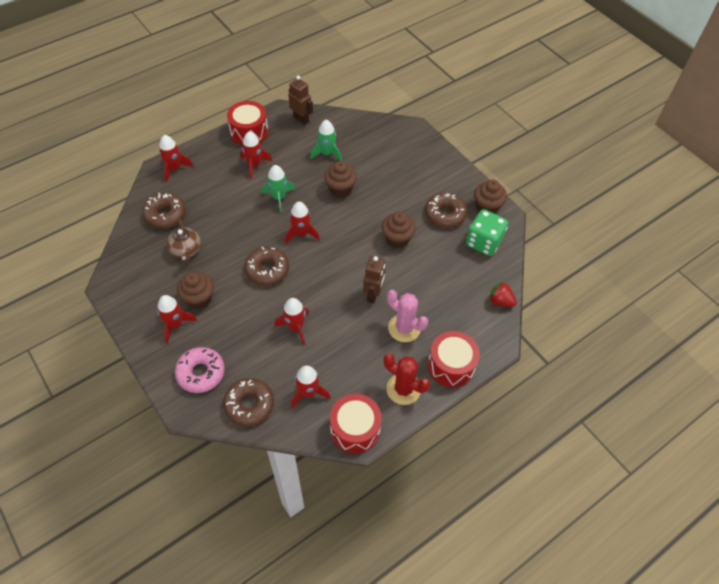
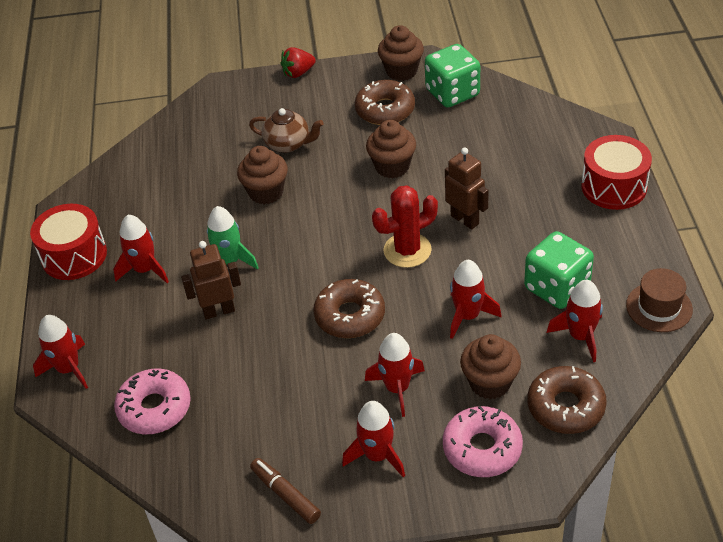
camera: 55 degrees left, 10 degrees down
(134, 295) = (285, 495): none -> brown marker
(165, 214) = (154, 408): brown donut -> pink donut
(186, 250) = (246, 402): brown teapot -> brown teapot (288, 144)
(199, 299) = (348, 412): brown cupcake -> brown cupcake (490, 383)
(301, 119) = (102, 190): brown robot -> brown robot (219, 311)
(301, 233) = (312, 258): red rocket -> red rocket (397, 388)
(327, 153) = (190, 184): green rocket -> none
(342, 365) = (557, 288): none -> green dice
(355, 429) = (659, 307): red drum -> brown hat
(403, 389) = (624, 241): red cactus -> red cactus (407, 250)
(404, 328) = (535, 209): pink cactus -> none
(500, 301) = (547, 112): red strawberry -> red strawberry (298, 73)

